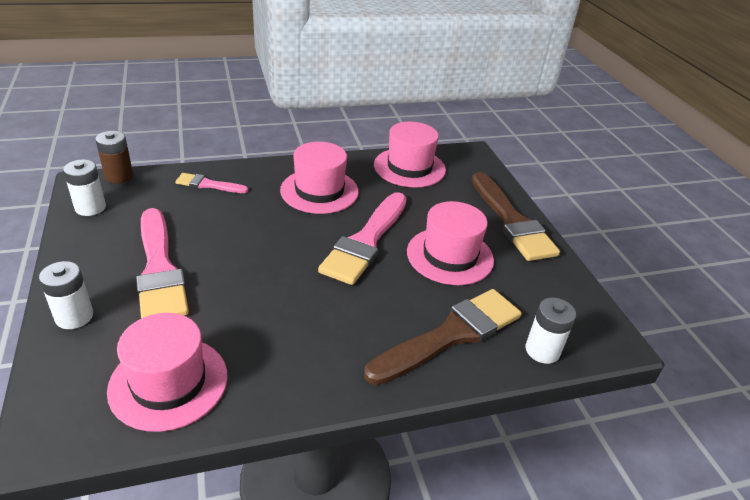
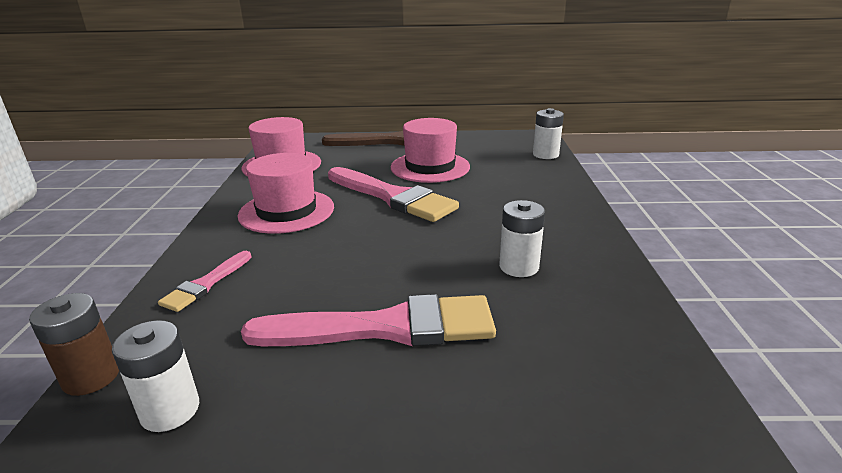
camera: 70 degrees left, 10 degrees down
(74, 316) = (468, 409): white battery -> white battery (519, 267)
(168, 382) = (593, 320): pink hat -> none
(451, 335) = (528, 179): brown brush -> none

